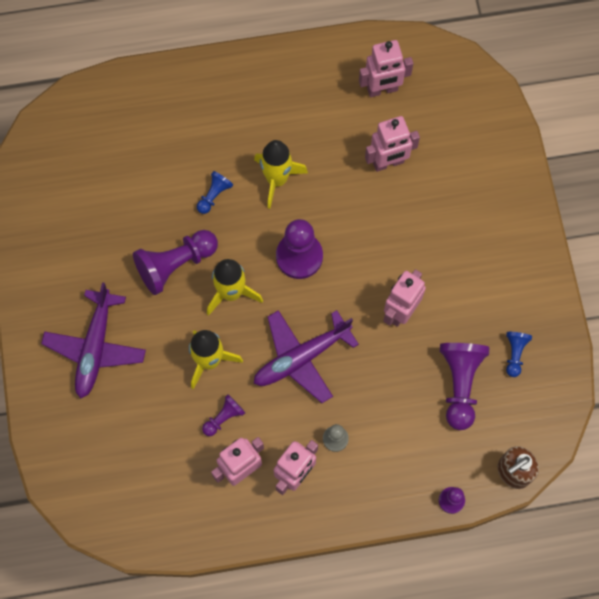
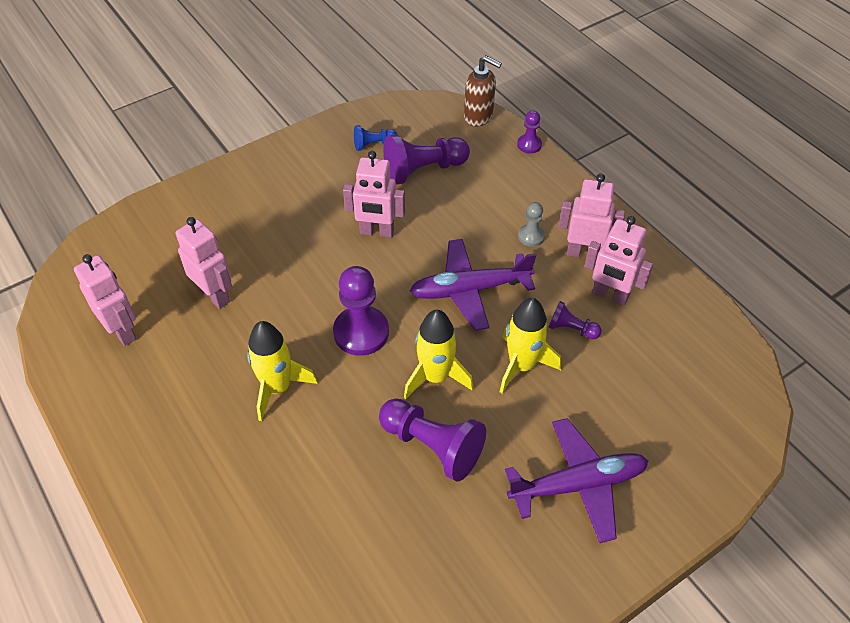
camera: 115 degrees left, 20 degrees down
(214, 195) = (326, 443): blue pawn -> none
(301, 358) = (469, 290): purple plane -> purple plane turned 135 degrees clockwise

